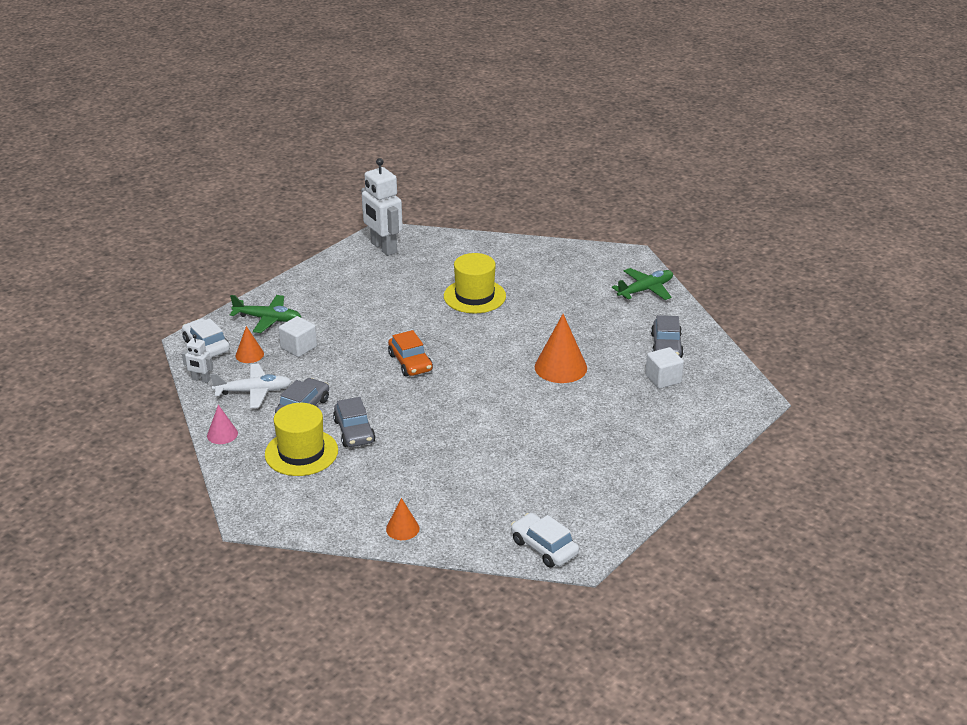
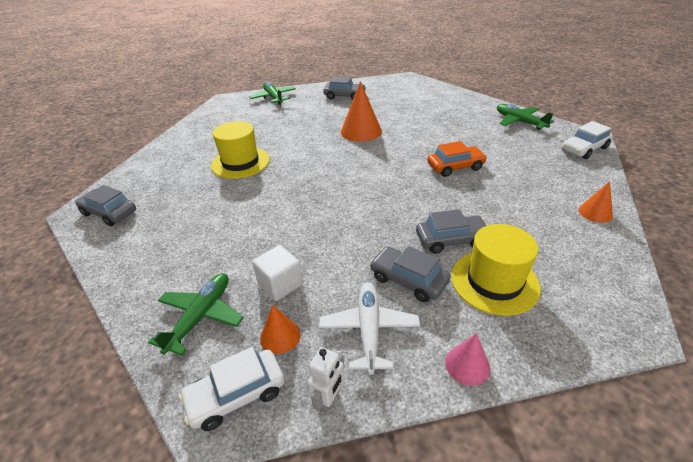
camera: 80 degrees left, 5 degrees up
(383, 248) = (109, 213): white robot -> grey car
(410, 362) = (336, 201): orange car -> orange car (455, 167)
(616, 500) = (519, 122): none -> green plane
(663, 379) = (382, 99): white cube -> none

